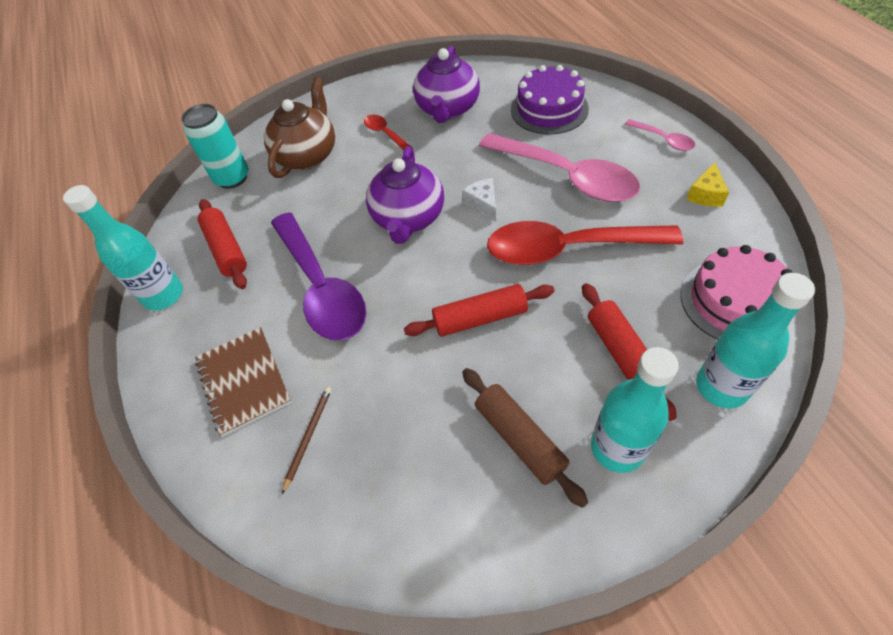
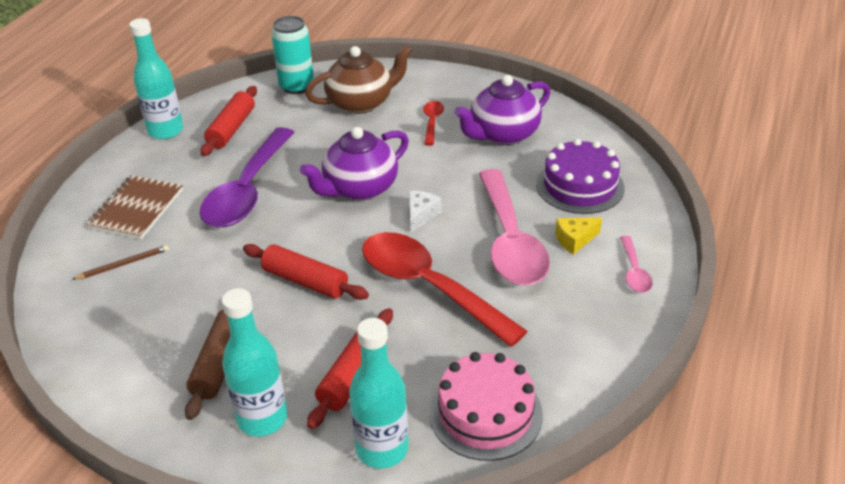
camera: 40 degrees right, 15 degrees down
(705, 194) = (596, 333): yellow cheese -> yellow cheese (574, 240)

